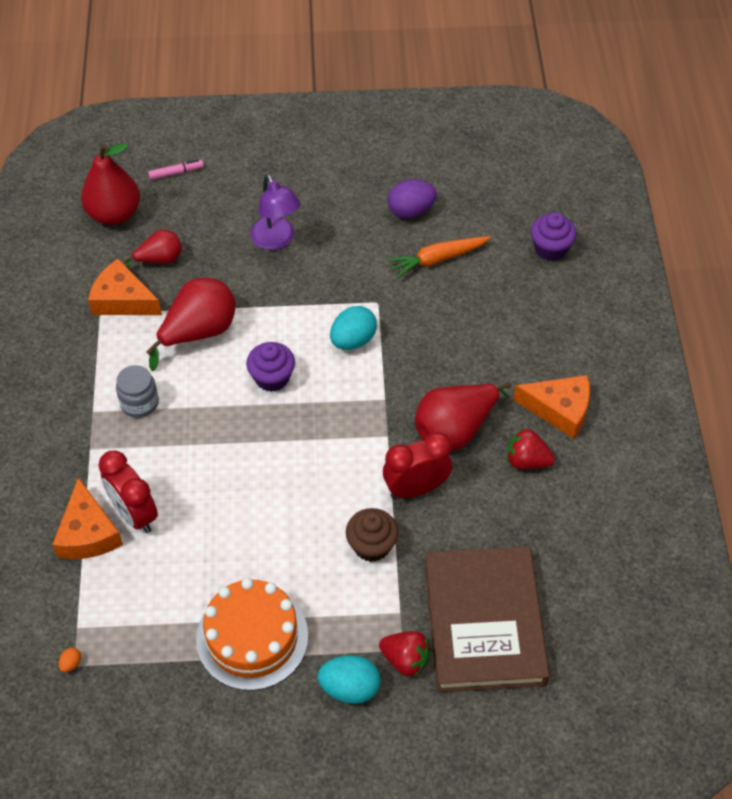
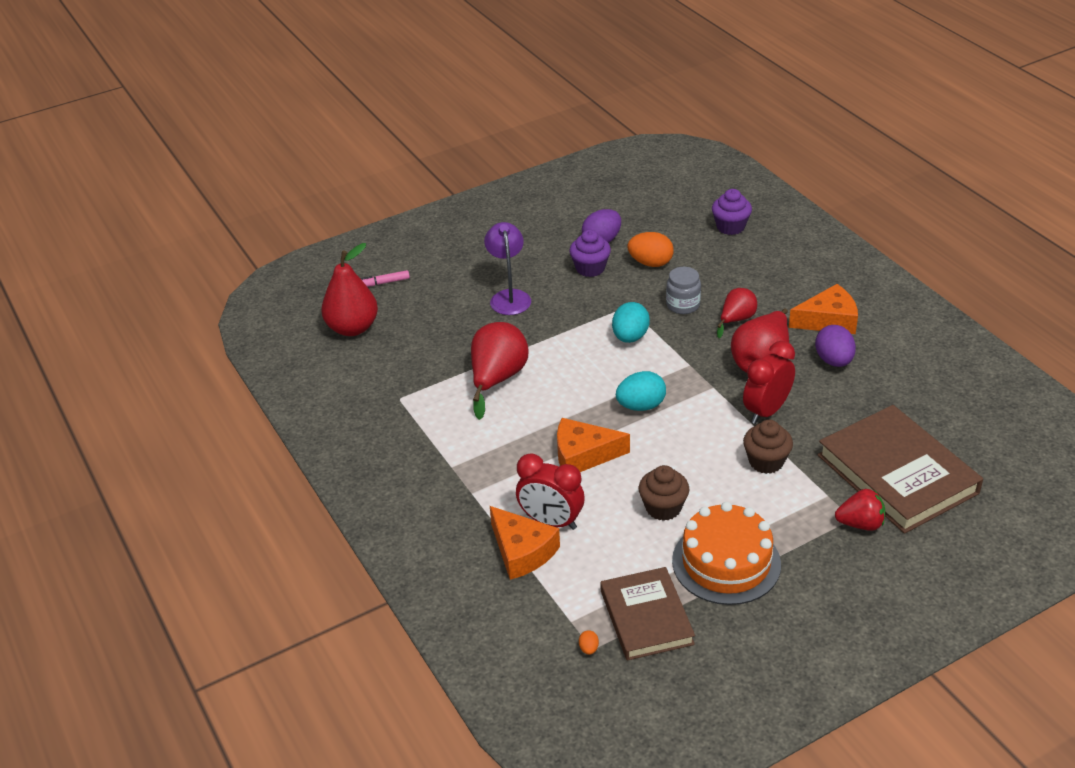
camera: 25 degrees left, 15 degrees down
(122, 300) = (411, 382): orange cheese -> orange cheese (583, 455)
(139, 403) = (488, 445): grey jar -> grey jar (683, 305)
(142, 658) = (646, 617): none -> brown book
(159, 260) = (420, 344): red pear -> red pear (736, 320)
(176, 173) = (384, 283): pink marker -> pink marker turned 150 degrees counterclockwise
(241, 549) = (663, 508): none -> brown cupcake
(272, 378) = (586, 386): purple cupcake -> purple cupcake (590, 268)
(276, 240) = (509, 297): purple lamp -> purple lamp turned 135 degrees counterclockwise
(350, 688) = (835, 561): turquoise egg -> turquoise egg (641, 406)
(438, 259) = (650, 263): orange carrot -> orange egg
(526, 461) = (834, 361): red strawberry -> purple egg

